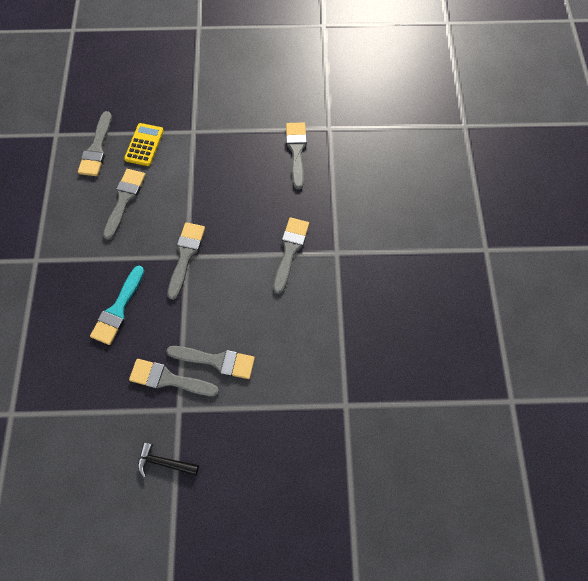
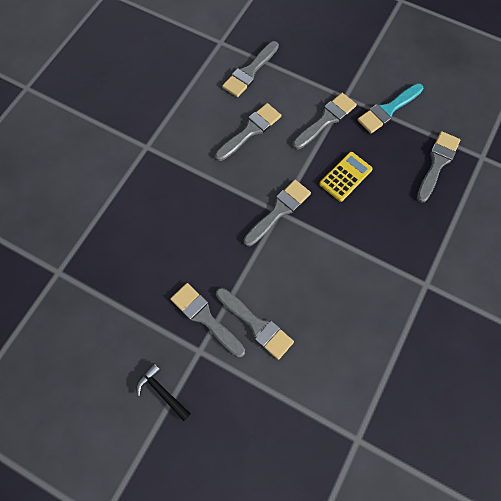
camera: 30 degrees right, 0 degrees up
(118, 309) = (193, 228): turquoise brush -> turquoise brush (388, 110)
(144, 145) = (294, 88): yellow calculator -> yellow calculator (345, 177)
(290, 250) = (380, 257): grey brush -> grey brush (326, 120)

